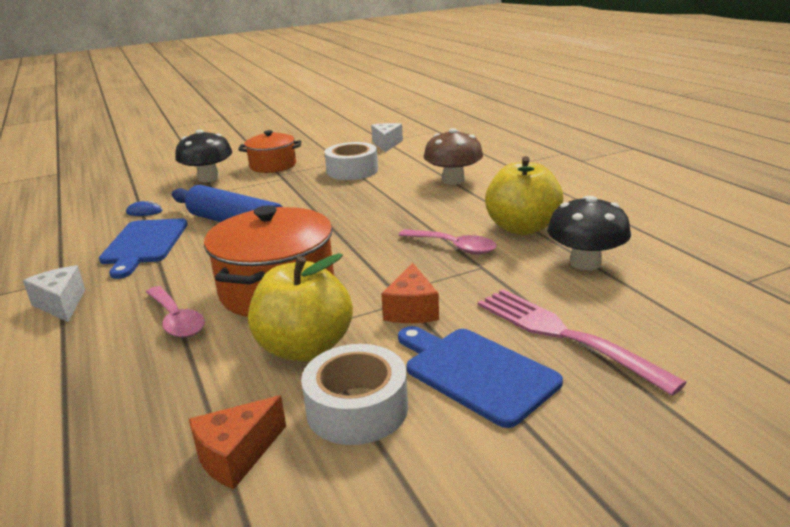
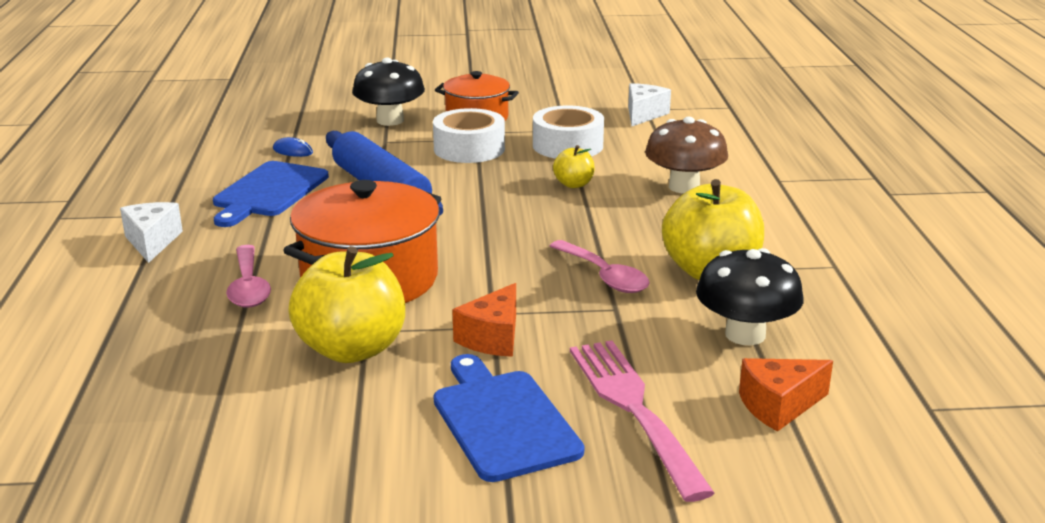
camera: 20 degrees right, 0 degrees up
(236, 455) = (220, 431): orange cheese -> orange cheese (778, 406)
(357, 408) = (357, 421): white tape -> white tape (469, 149)
(378, 193) = (573, 184): none -> yellow apple

